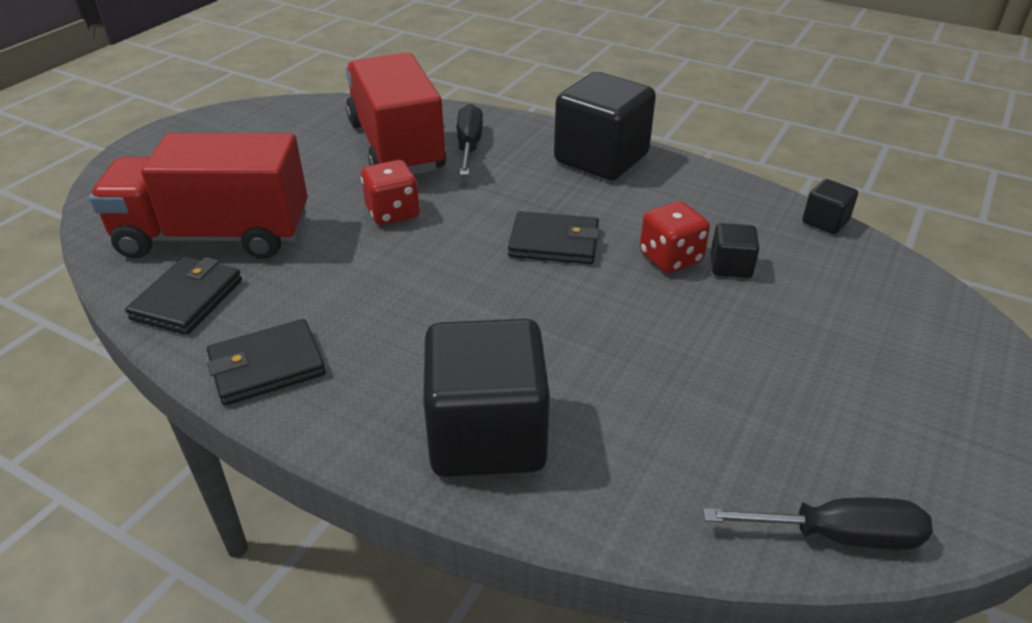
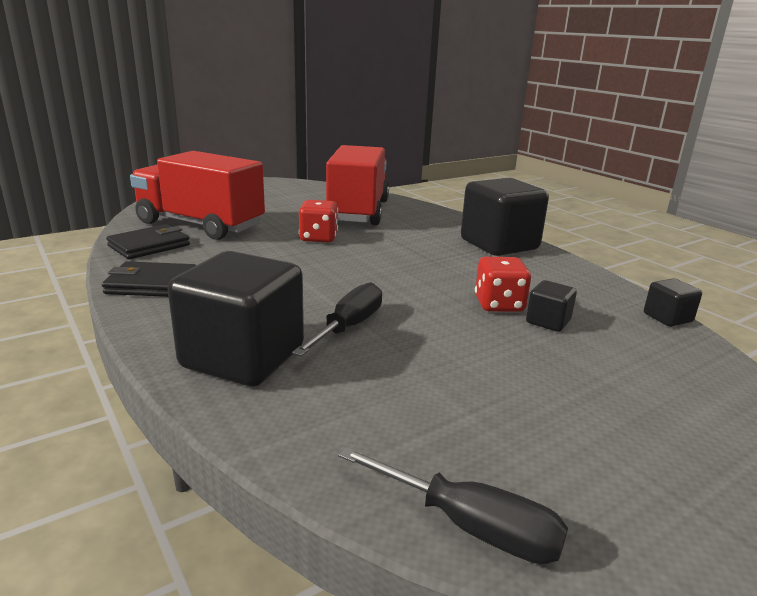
camera: 25 degrees right, 15 degrees down
(469, 146) = (407, 220): black screwdriver -> black screwdriver (349, 327)
(554, 243) = (414, 276): black wallet -> none

